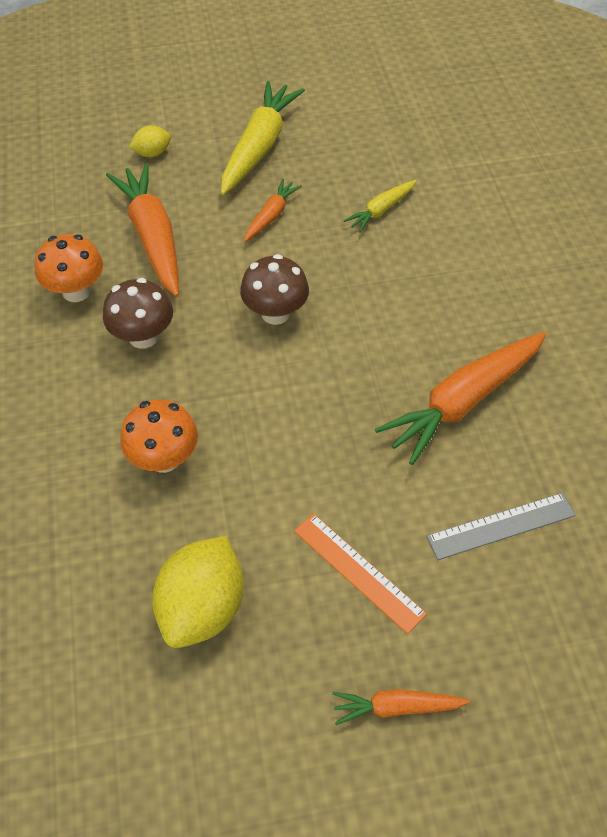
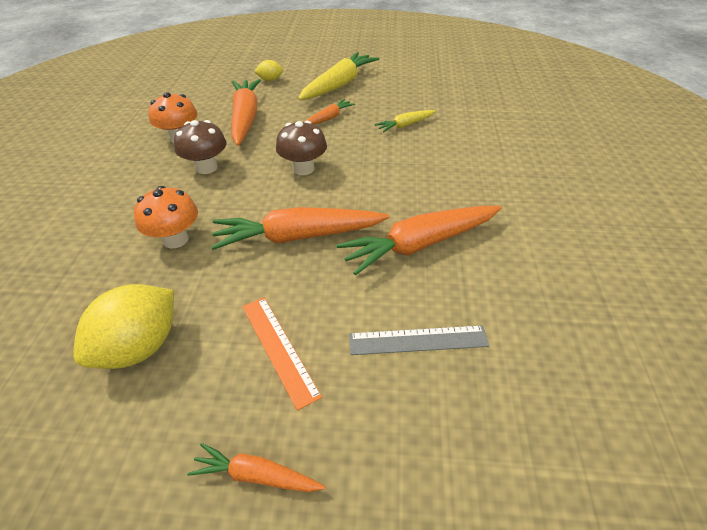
camera: 15 degrees right, 10 degrees down
(315, 421) = (298, 236): none -> orange carrot

